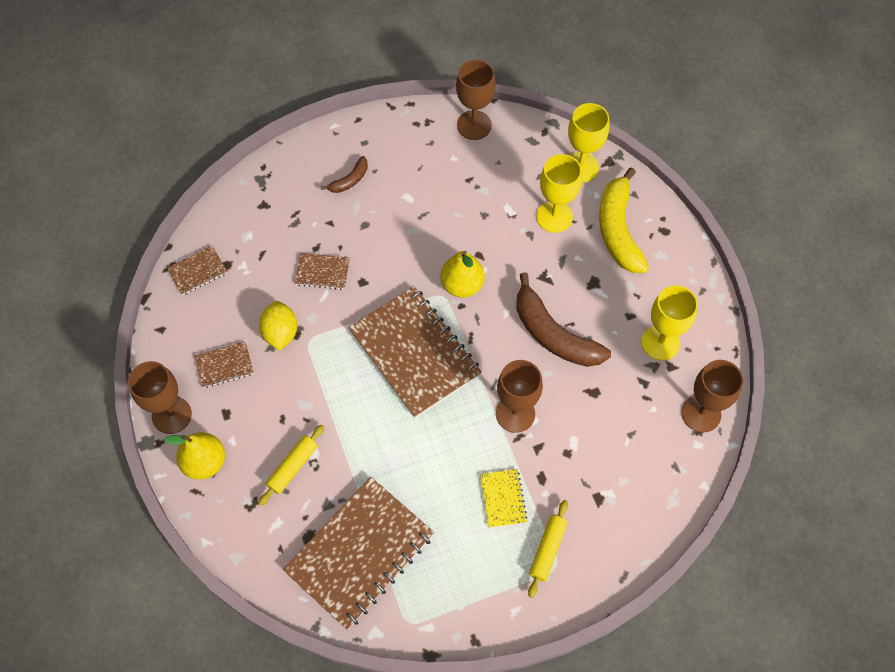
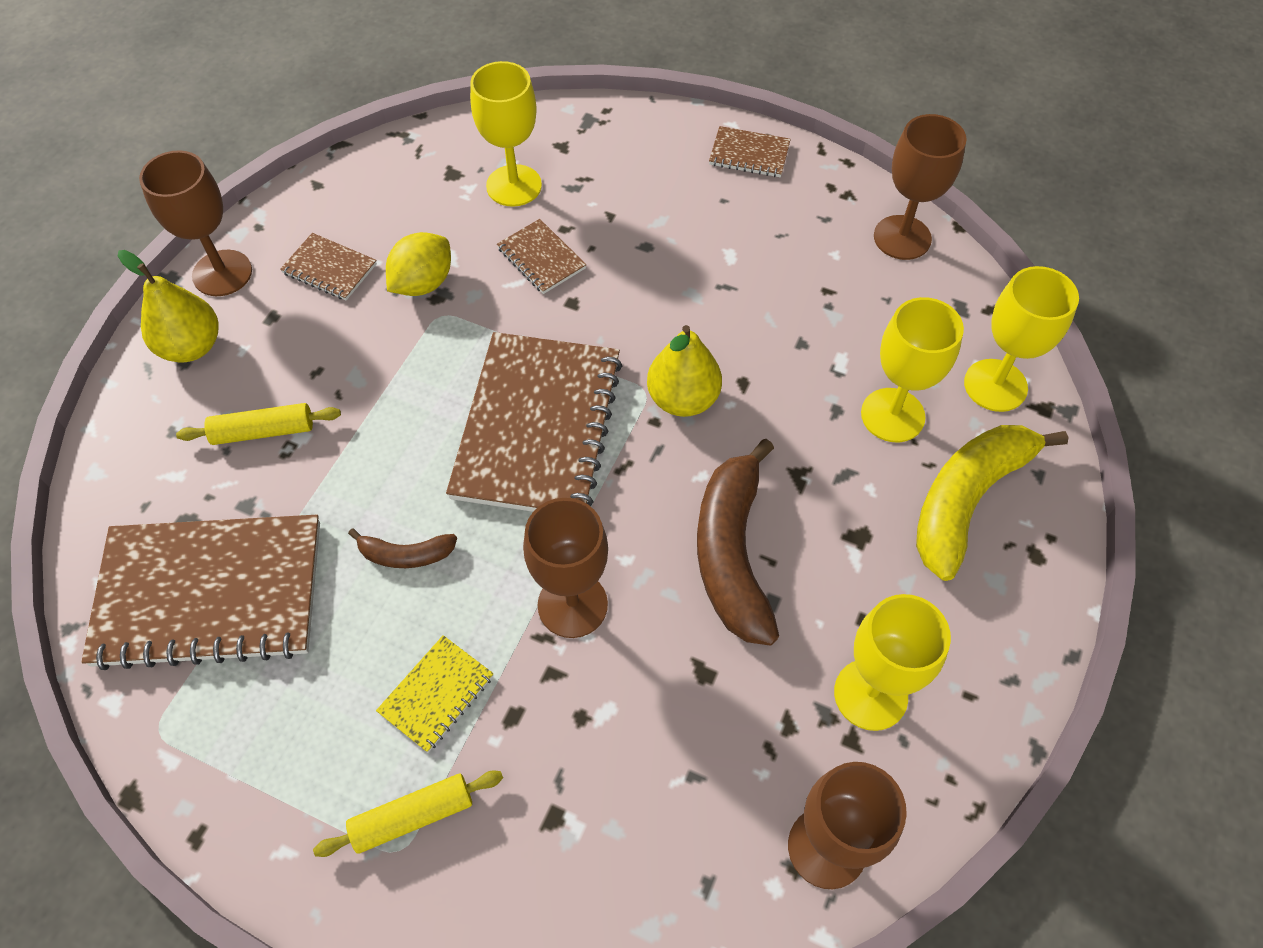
camera: 45 degrees right, 5 degrees down
(197, 271) = (418, 159): brown notebook -> brown notebook (749, 154)
(265, 246) = (514, 186): none -> yellow goblet
(349, 180) = (683, 189): brown banana -> brown banana (406, 554)

